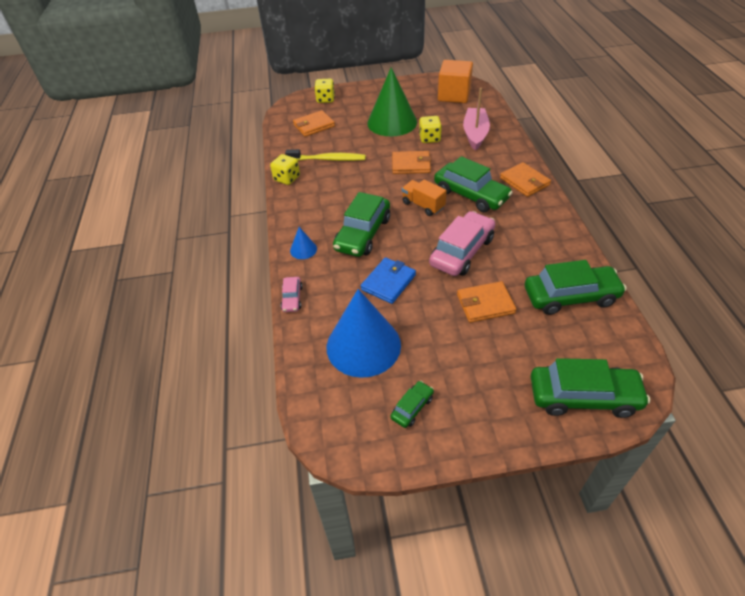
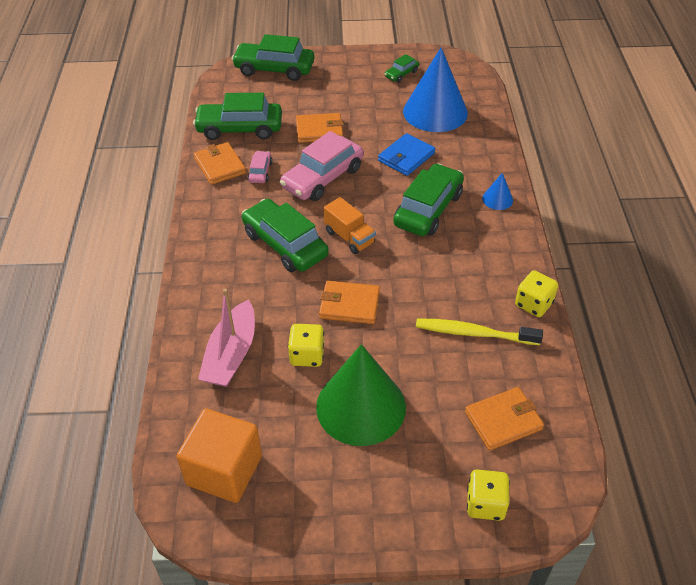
camera: 175 degrees left, 0 degrees up
(292, 298) = (503, 153): pink car -> pink car (260, 172)
(524, 181) = (208, 255): orange wallet -> orange wallet (220, 166)

